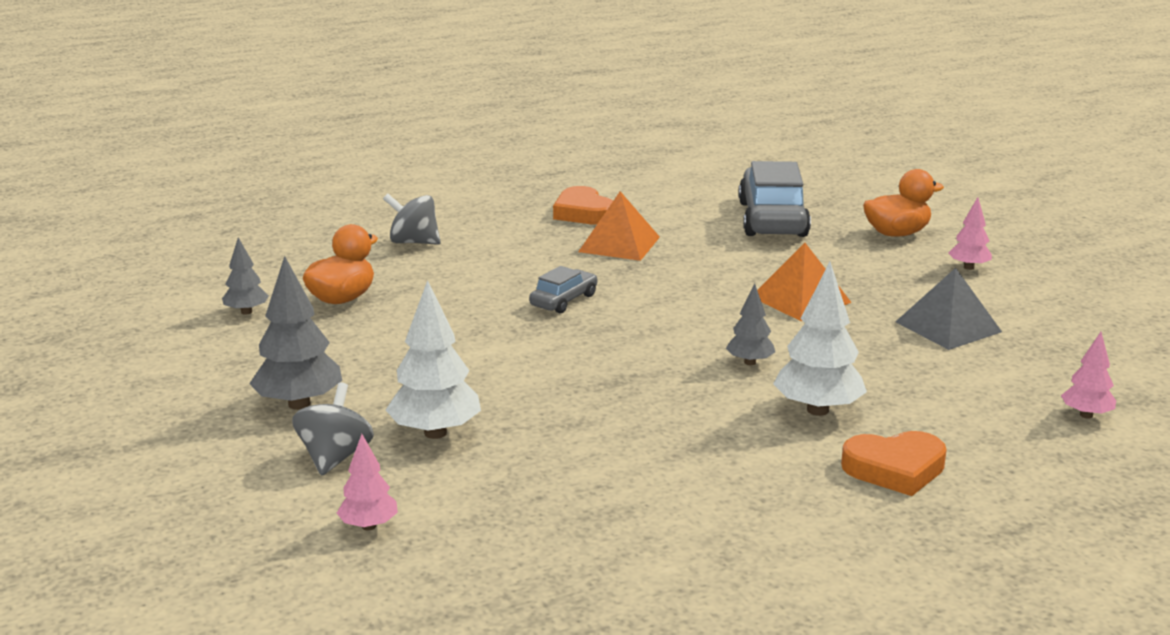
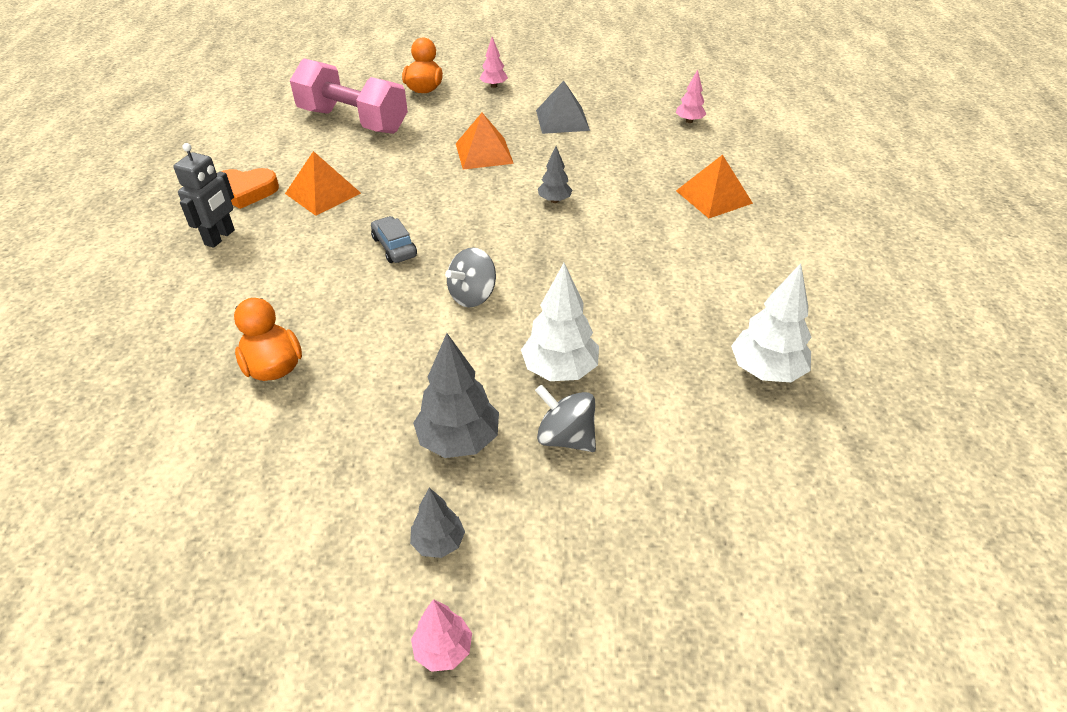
camera: 65 degrees left, 20 degrees up
(246, 312) = (238, 440): grey tree -> grey tree (438, 542)
(369, 526) = (680, 441): pink tree -> pink tree (443, 649)
(414, 242) = (198, 294): grey spinning top -> grey spinning top (473, 296)
(501, 225) = (220, 237): none -> grey robot
(772, 219) = (353, 121): grey car -> pink dumbbell
(818, 410) = (632, 197): white tree -> white tree (766, 371)
(895, 469) = (713, 197): orange heart -> orange pyramid

